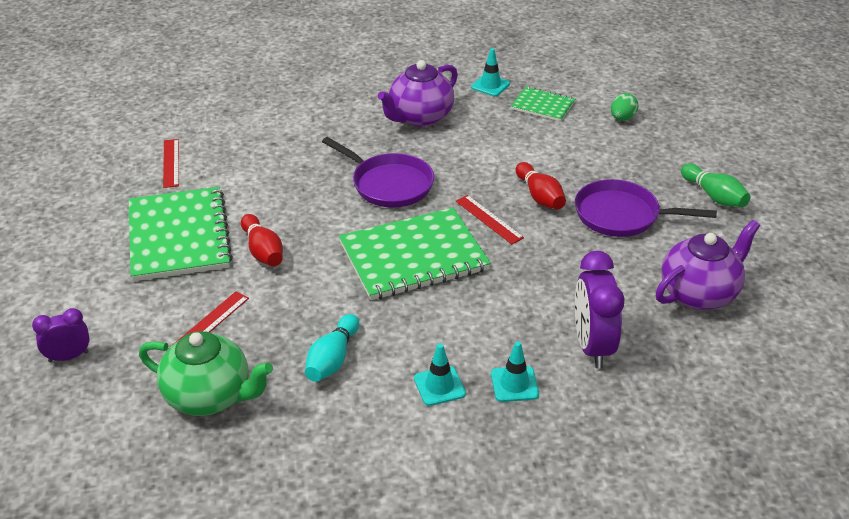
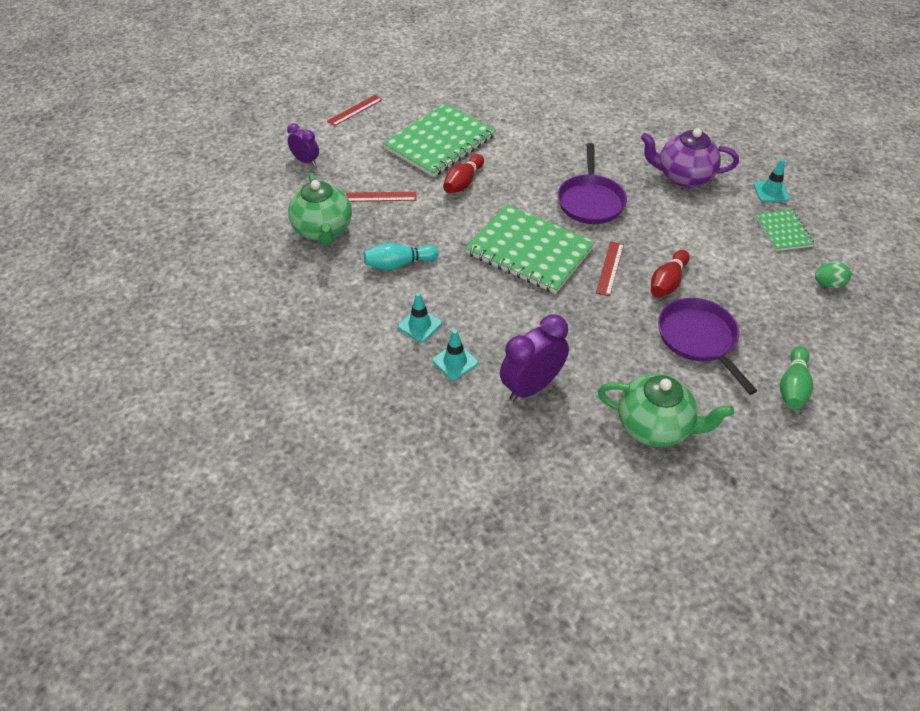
camera: 55 degrees right, 10 degrees up
(171, 163) = (501, 101): red ruler -> red ruler (355, 110)
(699, 293) = (655, 426): purple teapot -> green teapot

